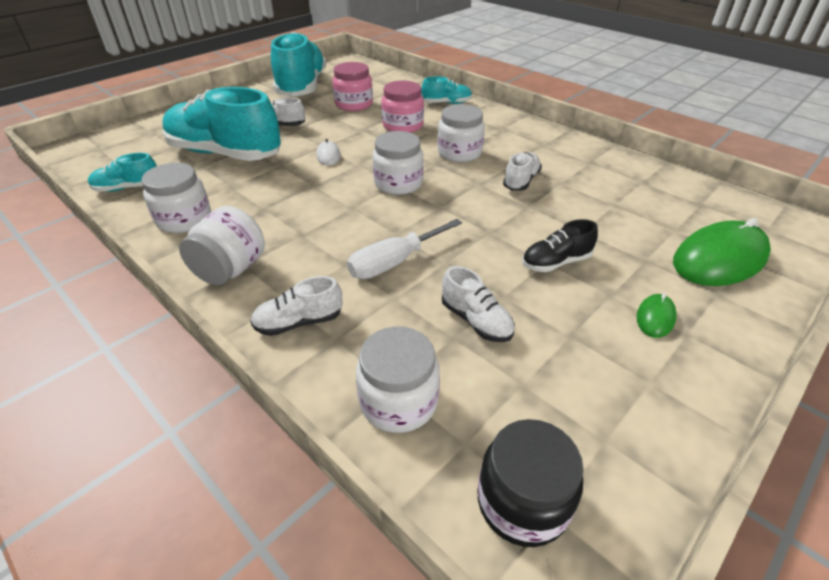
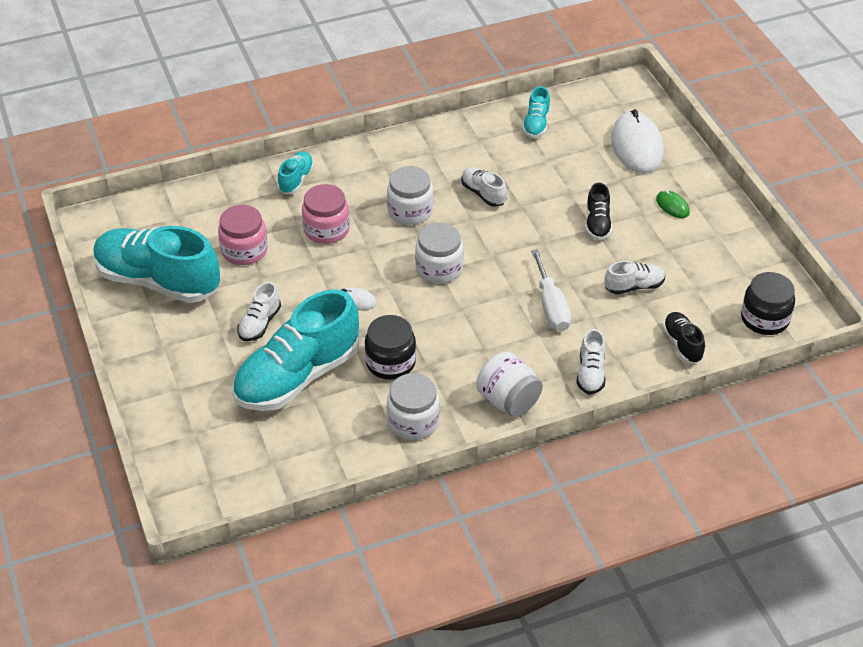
camera: 65 degrees left, 5 degrees up
(127, 188) = (325, 459): turquoise shoe -> turquoise shoe (536, 124)
(259, 189) = (390, 362): none -> black jar
(398, 401) = (682, 344): white jar -> black shoe
(719, 259) = (637, 146): green mouse -> white mouse

